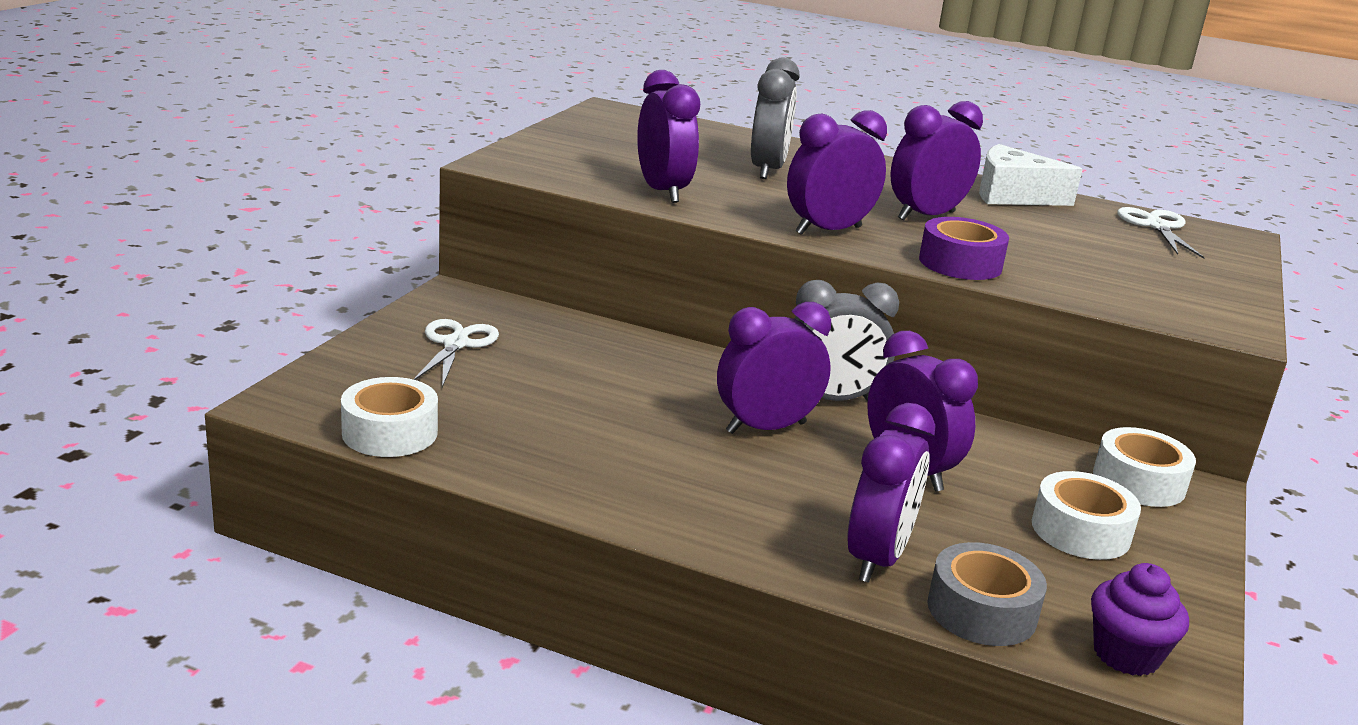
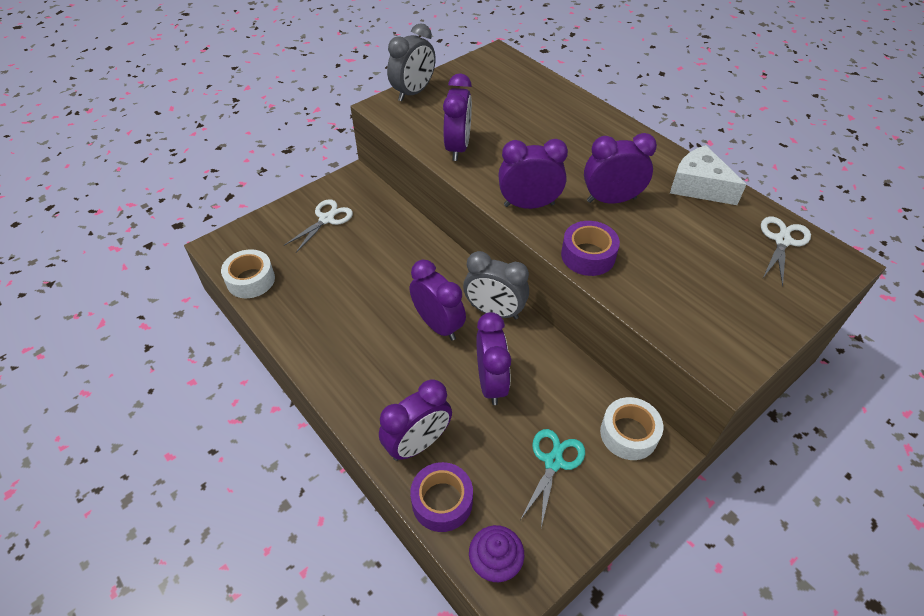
camera: 30 degrees right, 25 degrees up
(766, 428) = (438, 325): purple clock -> purple clock turned 45 degrees clockwise
(768, 170) = (545, 134): grey clock -> grey clock (413, 92)
(981, 611) = (442, 501): grey tape -> purple tape
(1080, 531) = (553, 462): white tape -> turquoise scissors

